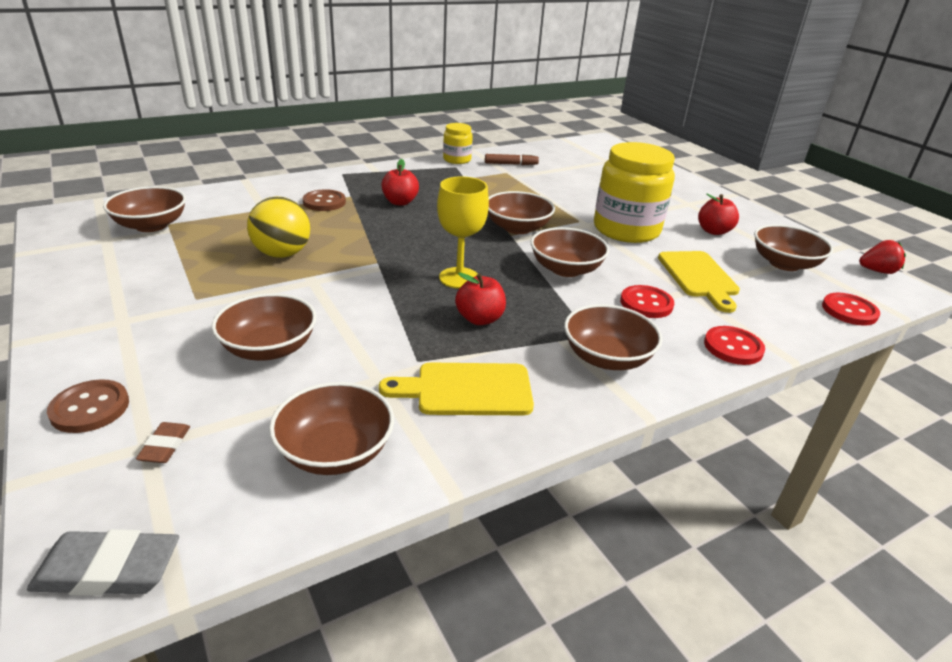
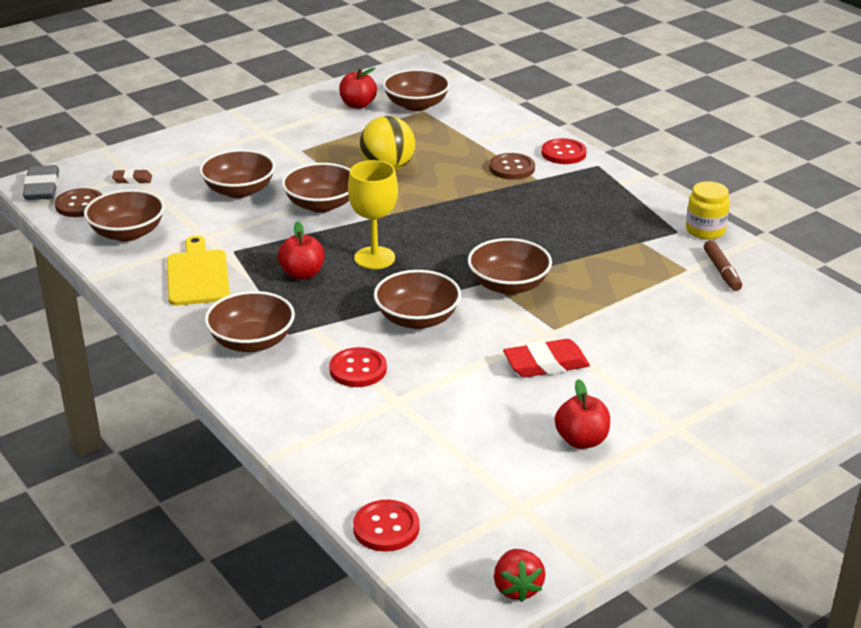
camera: 85 degrees right, 0 degrees up
(90, 408) = (166, 149): brown button -> brown button (79, 205)
(400, 202) = (538, 208): red apple -> red apple (358, 105)
(626, 229) = (546, 364): yellow jar -> red eraser
(699, 277) = (433, 413): yellow cutting board -> none
(733, 347) = (284, 420): red button -> red button (563, 153)
(784, 264) = (502, 493): brown bowl -> brown bowl (321, 205)

